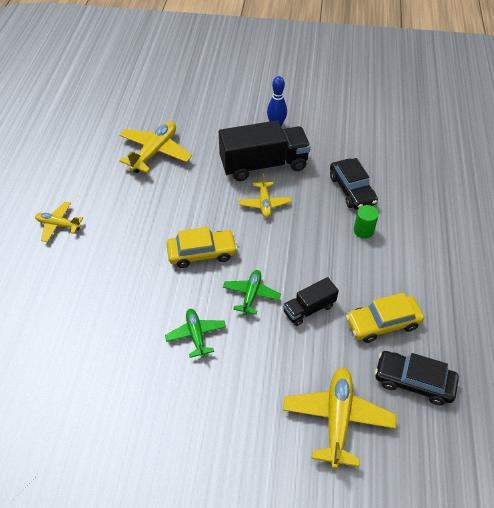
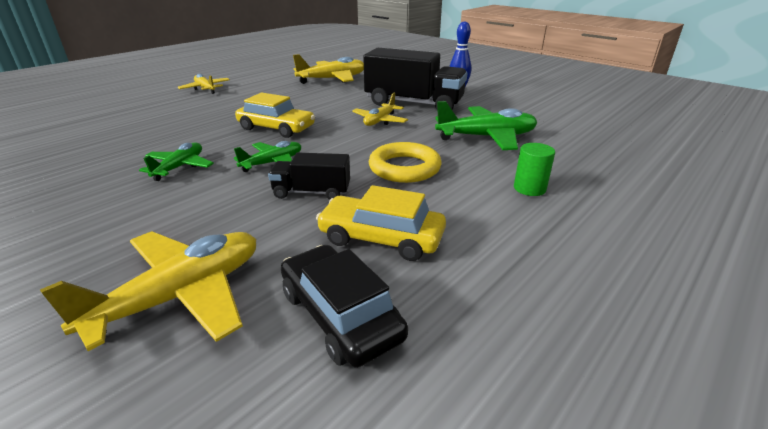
camera: 35 degrees right, 20 degrees down
(335, 253) = (404, 168): none -> yellow ring
(351, 190) = (486, 137): black car -> green plane
(363, 231) = (462, 164): green cylinder -> green cylinder (529, 188)

